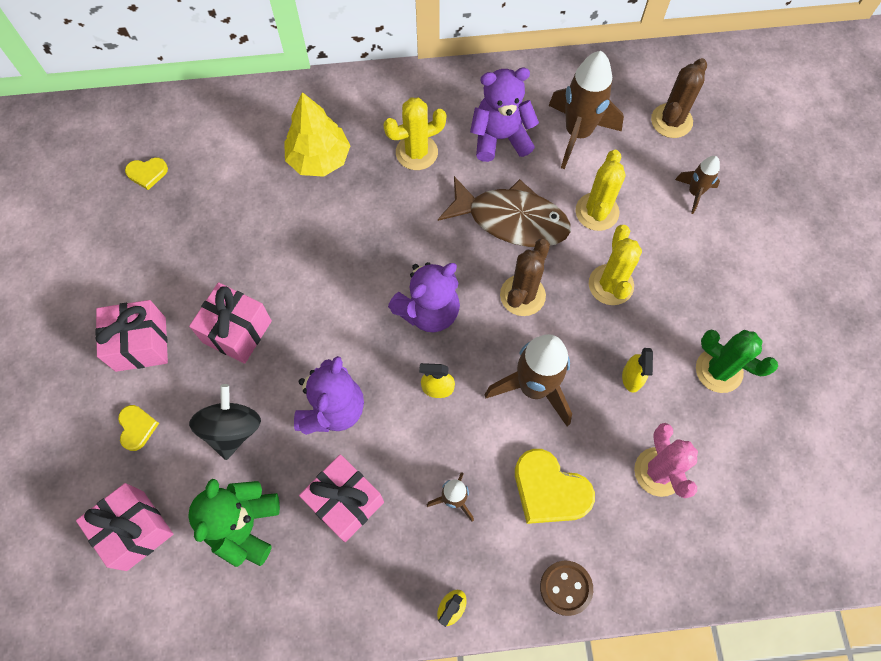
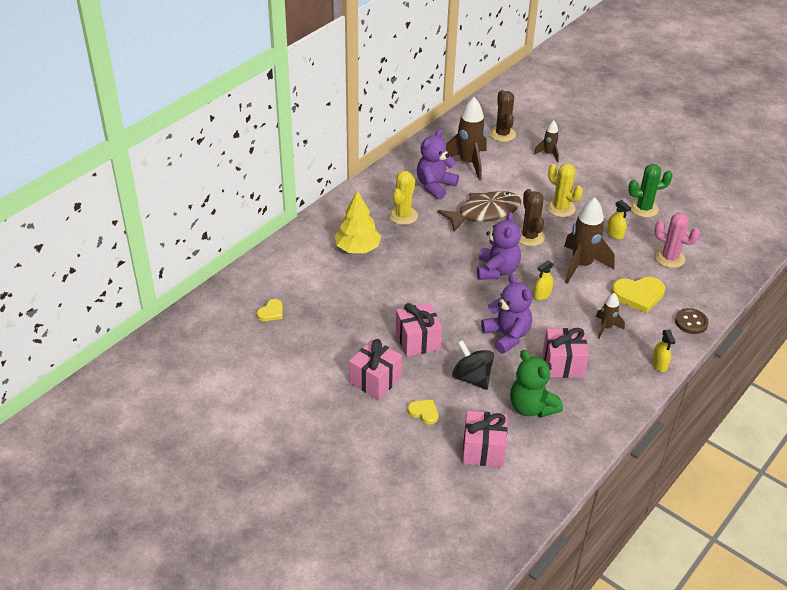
camera: 45 degrees left, 25 degrees down
(597, 212) = (517, 186): yellow cactus -> none

